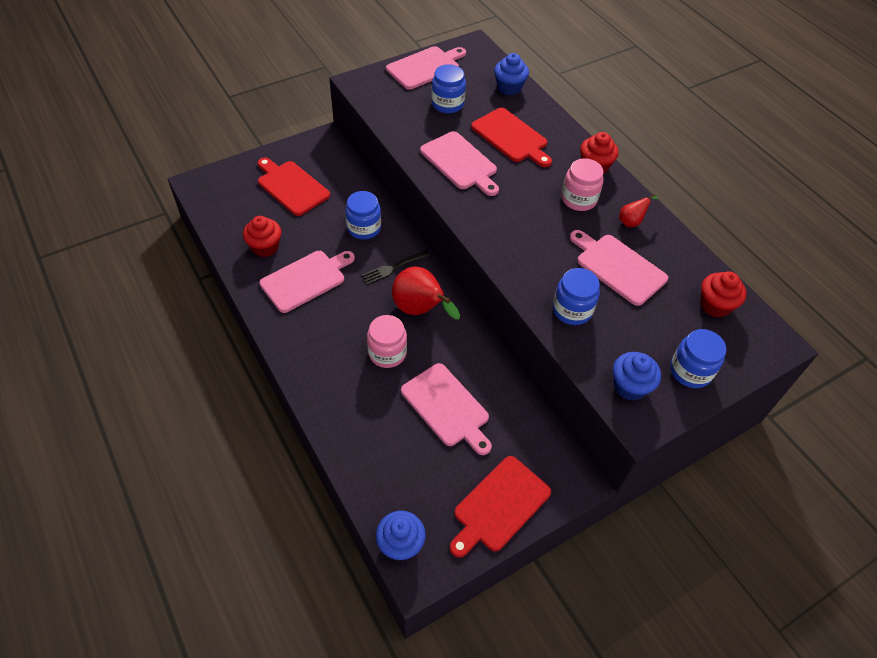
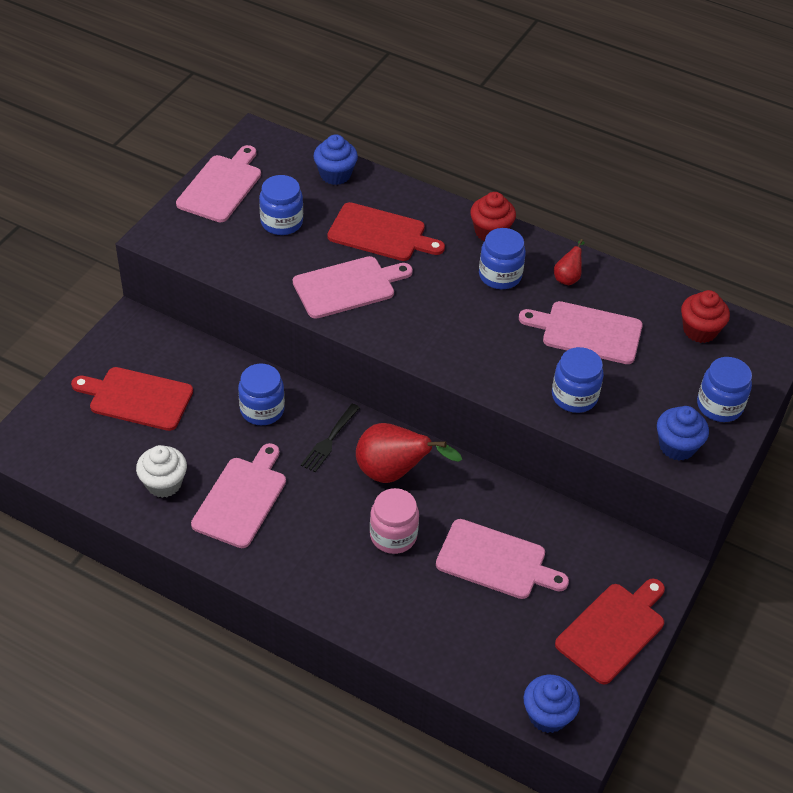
camera: 30 degrees left, 5 degrees down
(265, 247) = (164, 483): red cupcake -> white cupcake
(460, 163) = (348, 287): pink cutting board -> pink cutting board turned 45 degrees counterclockwise
(499, 506) = (613, 630): red cutting board -> red cutting board turned 150 degrees counterclockwise
(579, 199) = (500, 275): pink jar -> blue jar

